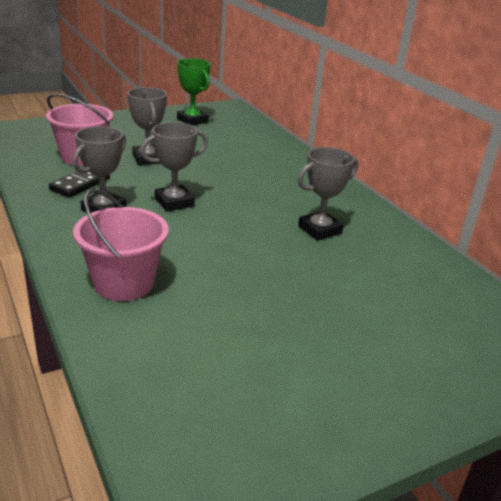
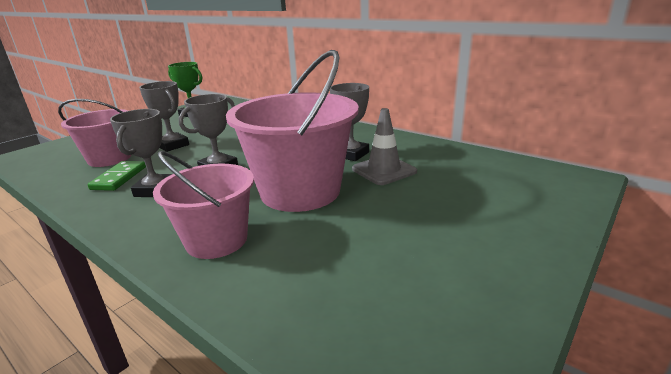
camera: 20 degrees left, 5 degrees down
(80, 184) = (119, 178): black domino -> green domino
(232, 258) = (300, 191): none -> pink bucket
(337, 262) = (384, 170): none -> grey traffic cone

